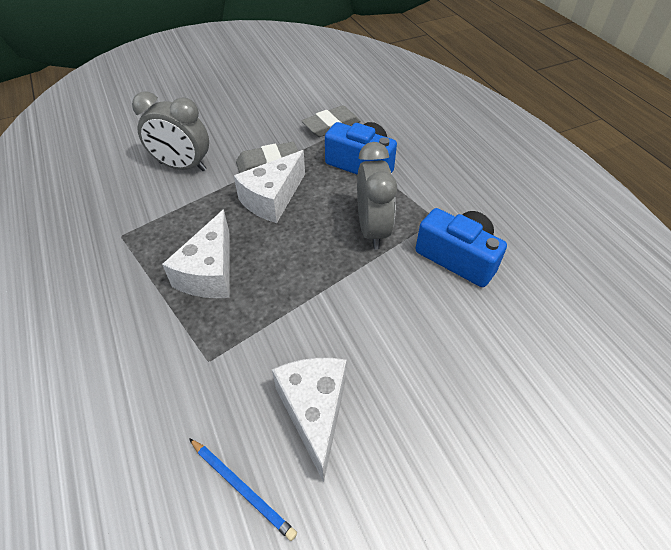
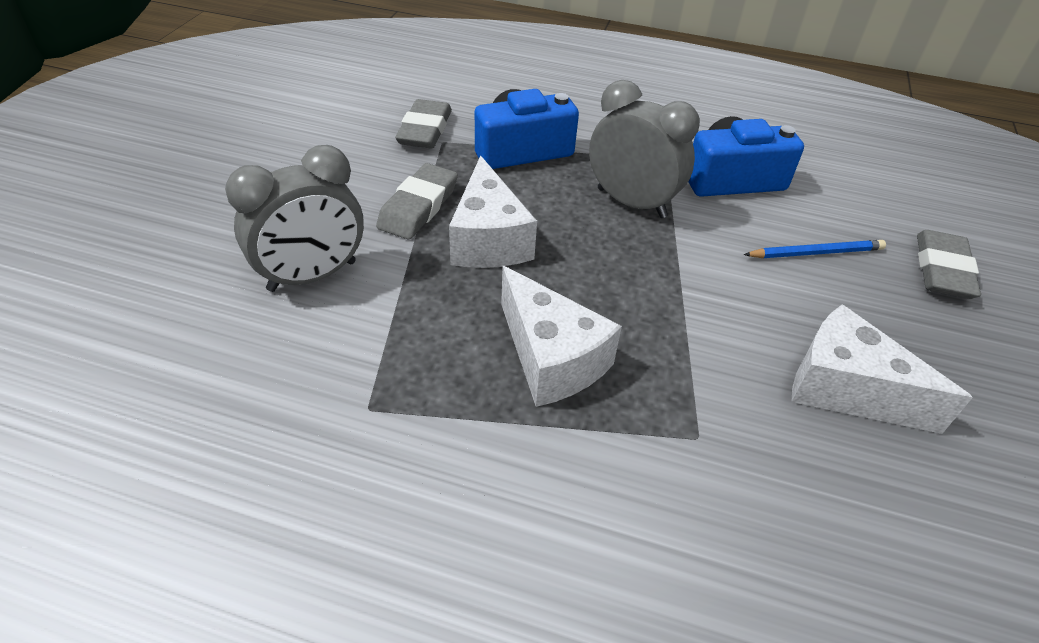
camera: 50 degrees left, 5 degrees down
(242, 488) = (909, 505): blue pencil -> blue pencil (816, 253)
(505, 415) = (942, 270): none -> grey eraser

